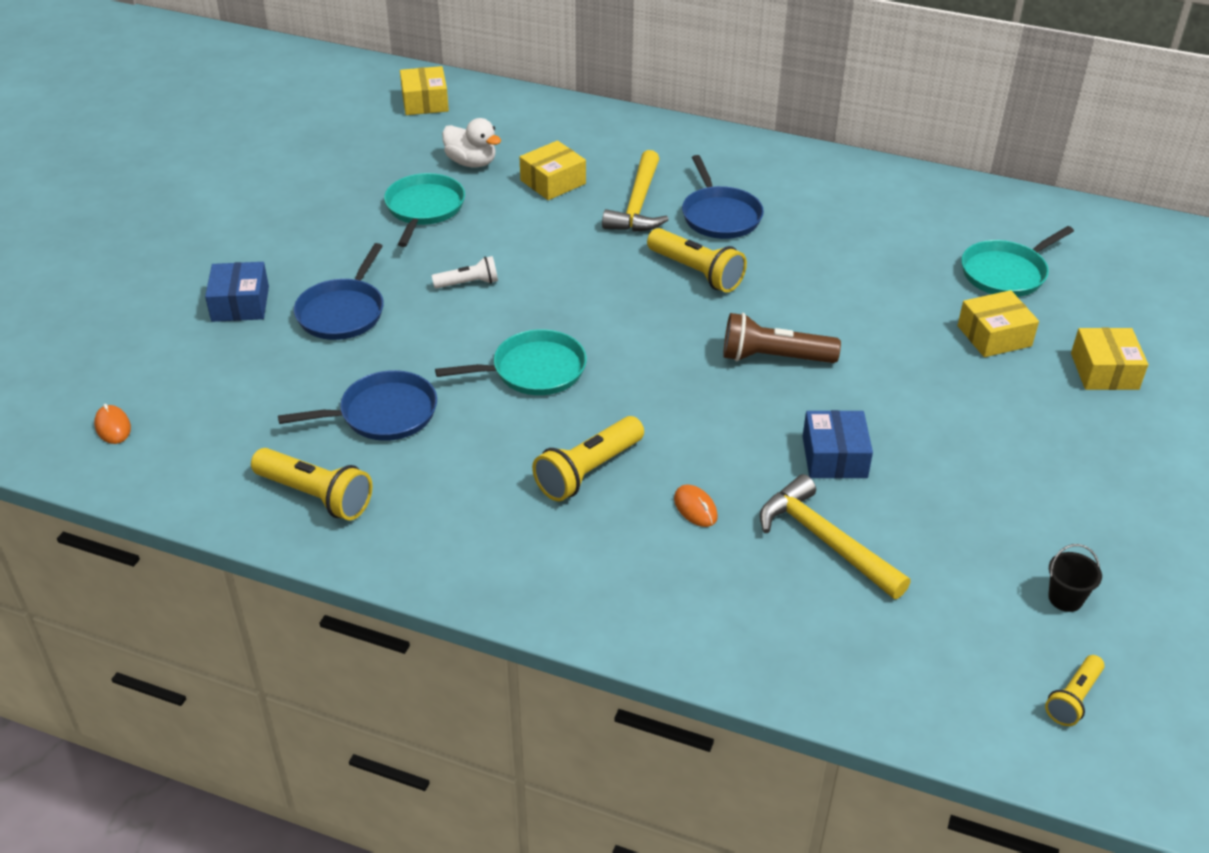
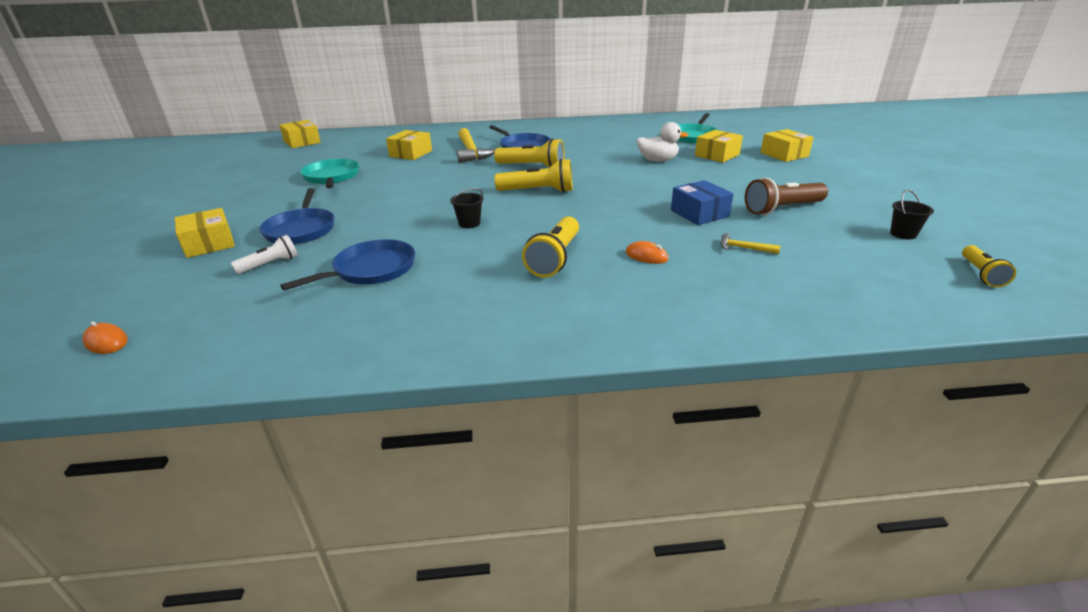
camera: 25 degrees left, 10 degrees down
(240, 304) = (209, 244): blue box -> yellow box
(316, 496) = (344, 330): yellow flashlight -> yellow flashlight (538, 191)
(468, 283) = (388, 199): white flashlight -> white flashlight (270, 264)
(471, 163) = (351, 156): white duck -> white duck (657, 160)
(534, 370) = (469, 223): turquoise pan -> black bucket
(773, 358) = (614, 186): brown flashlight -> brown flashlight (782, 209)
(825, 541) = (744, 248): yellow hammer -> yellow hammer, size x0.46

